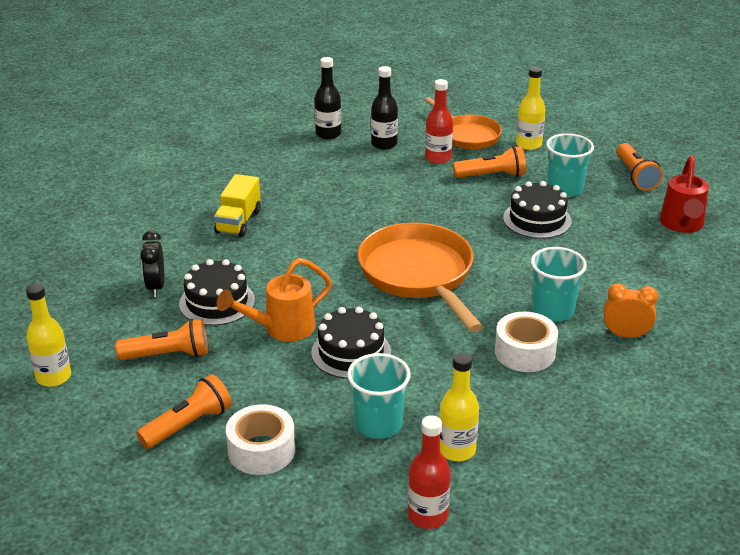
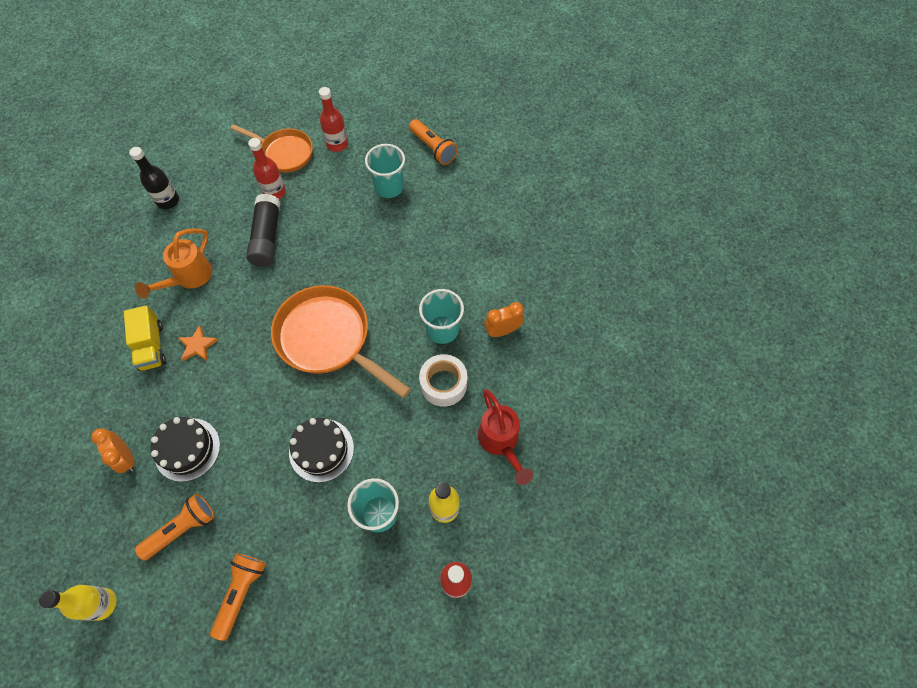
camera: 30 degrees left, 30 degrees up
(156, 287) = (126, 458): black clock -> orange clock
(261, 450) = (310, 587): white tape -> none
(281, 329) = (255, 453): orange watering can -> orange watering can (189, 278)
(282, 236) = (198, 345): none -> orange star
(384, 144) = (222, 193): black bottle -> none
(407, 185) = (267, 237): none -> black glue stick
(492, 175) = (327, 195): orange flashlight -> none
(528, 144) = (337, 144): yellow bottle -> red bottle
(537, 219) = (385, 232): black cake -> none
(682, 225) = (489, 191): red watering can -> red watering can (501, 442)

